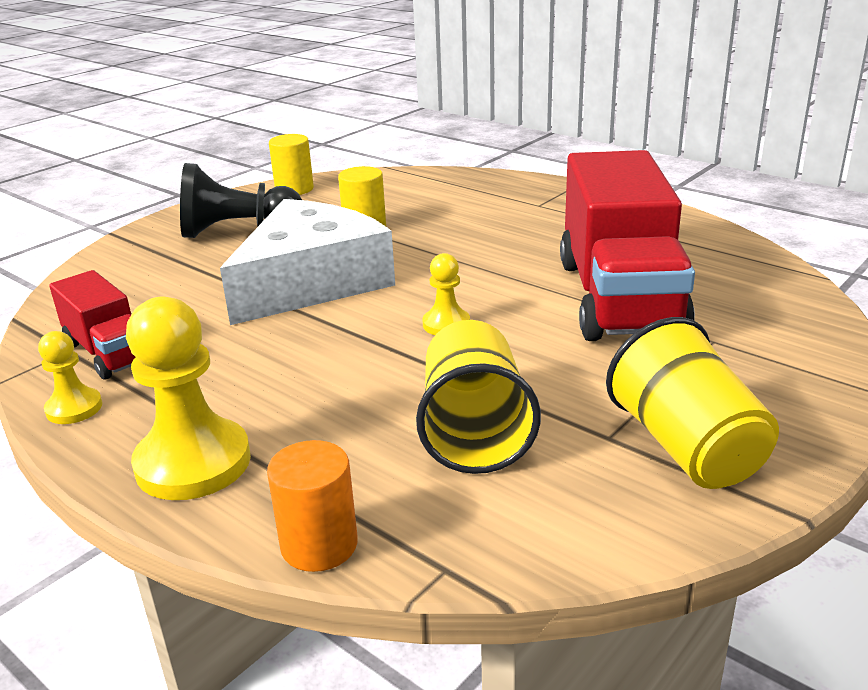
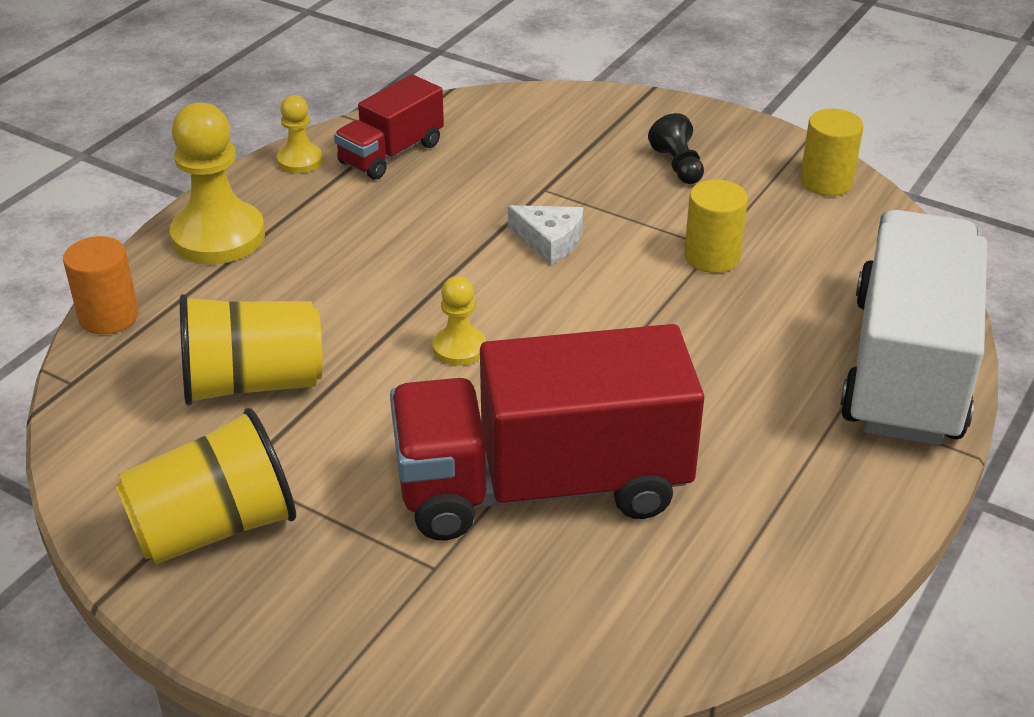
camera: 80 degrees right, 10 degrees up
(237, 231) = (678, 166): black pawn -> black pawn, size x0.53
(311, 282) = (549, 241): white cheese -> white cheese, size x0.40
(505, 187) = (906, 368): none -> white truck

